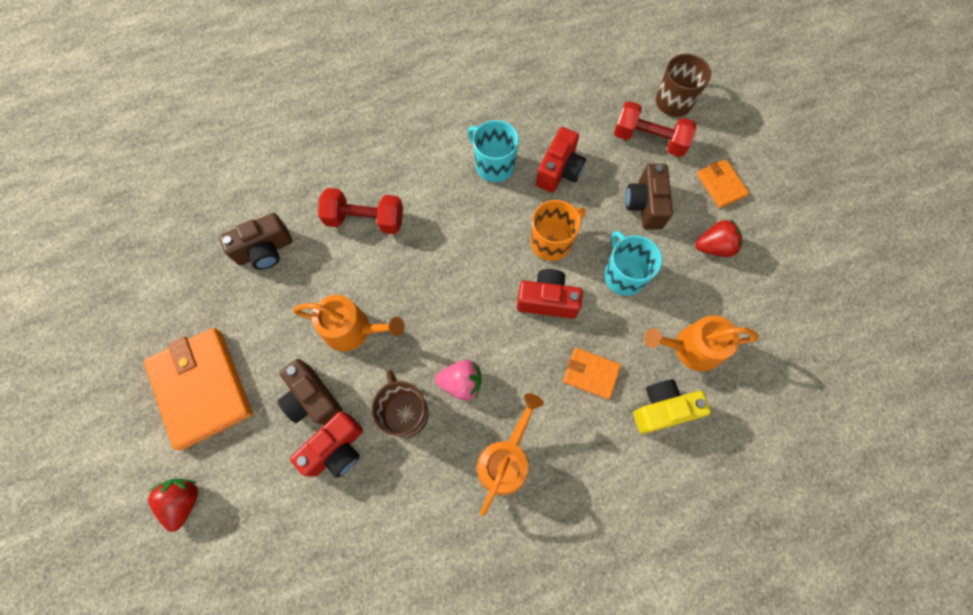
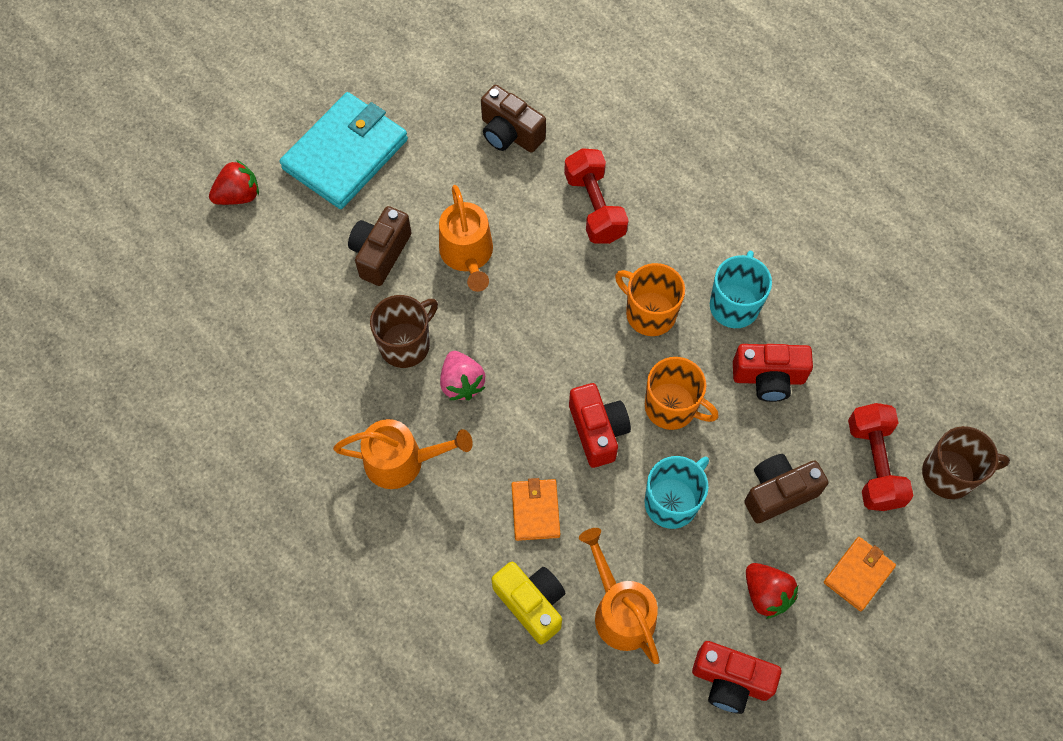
camera: 65 degrees right, 5 degrees down
(201, 388) = (345, 154): orange wallet -> turquoise wallet
(336, 449) = (342, 299): red camera -> red camera (730, 681)
(471, 222) = (649, 313): none -> orange mug

